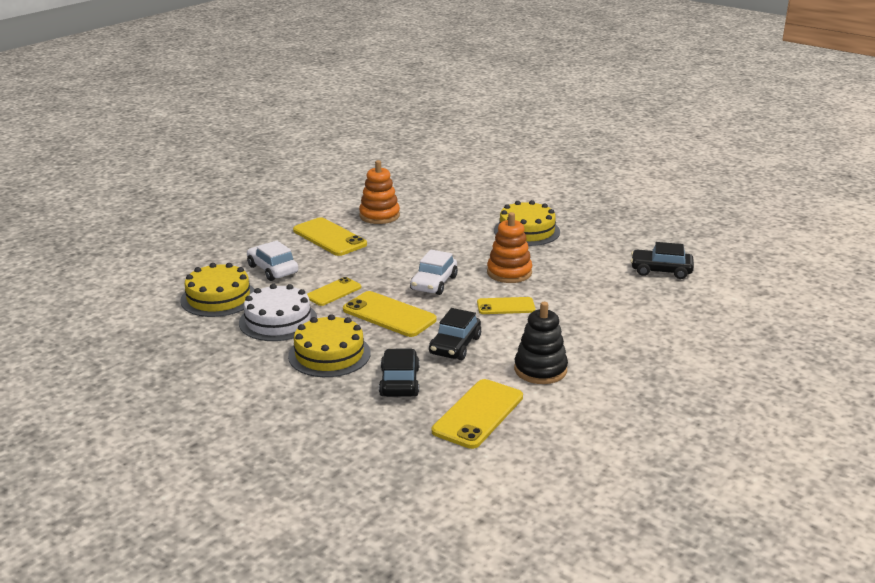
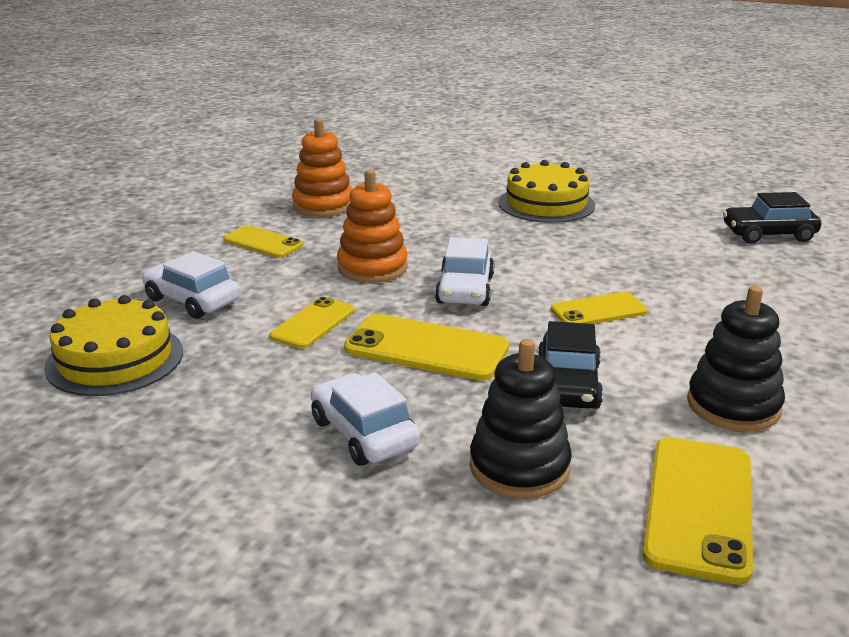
camera: 15 degrees left, 0 degrees up
(278, 321) = (240, 385): white cake -> none
(329, 237) = (263, 242): yellow phone -> yellow phone, size x0.63
(329, 354) = (364, 433): yellow cake -> white car
(399, 382) = (519, 467): black car -> black stacking toy
(509, 273) = (565, 261): orange stacking toy -> orange stacking toy (372, 267)

